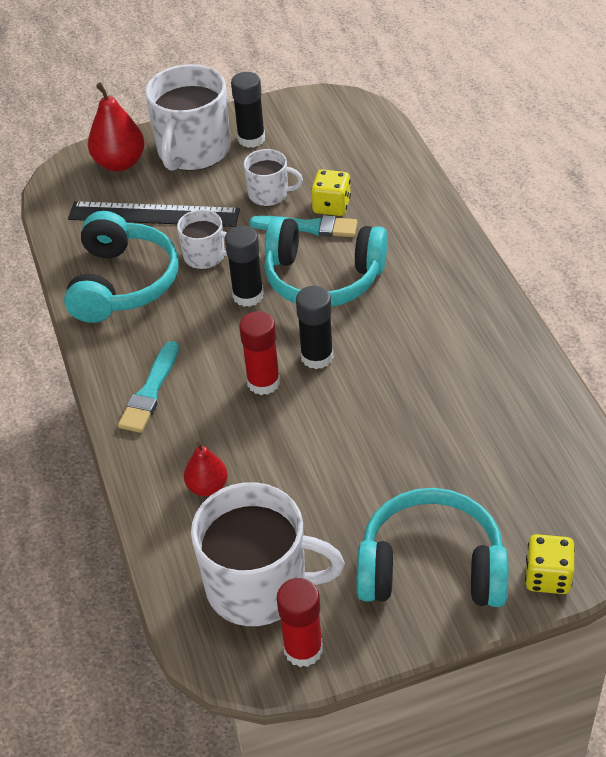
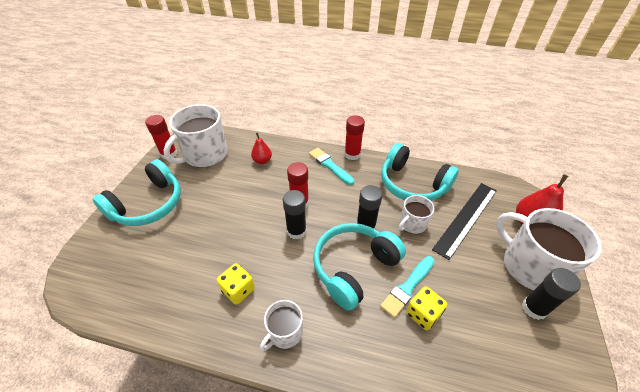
camera: 120 degrees right, 0 degrees up
(99, 378) = (352, 154): none -> red glue stick
(269, 194) = (457, 284): white mug -> white mug (285, 332)
(547, 577) = (93, 240): yellow dice -> yellow dice (238, 290)

